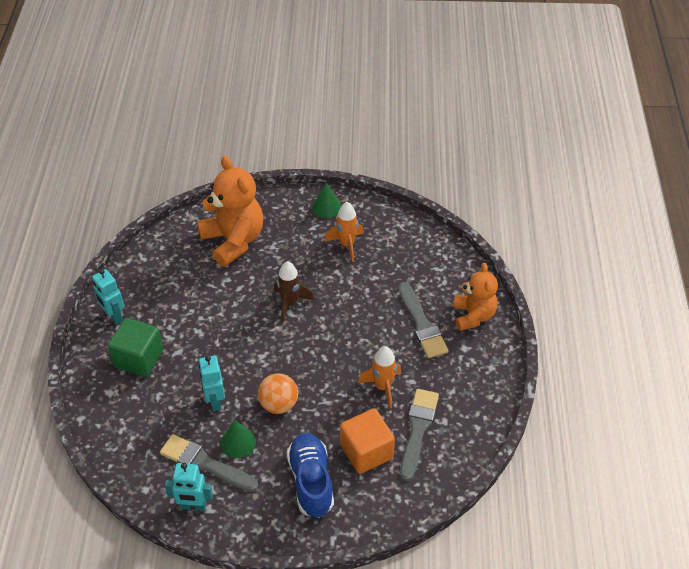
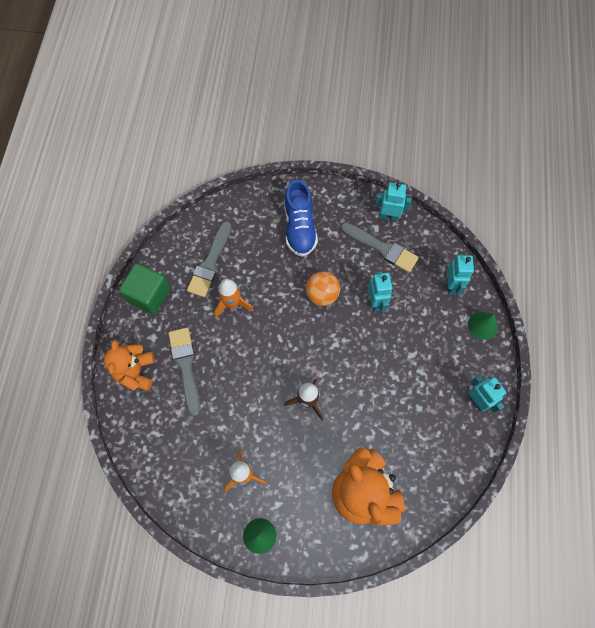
camera: 175 degrees left, 20 degrees up
(122, 426) = (451, 285): none -> turquoise robot
(139, 358) = (446, 350): green cube -> green cube (149, 295)
(238, 442) = (356, 264): green cone -> green cone (482, 325)
(366, 451) = (254, 248): orange cube -> none

